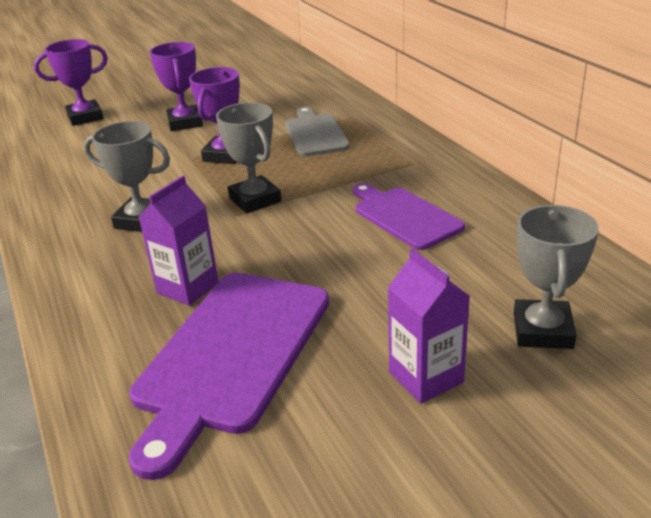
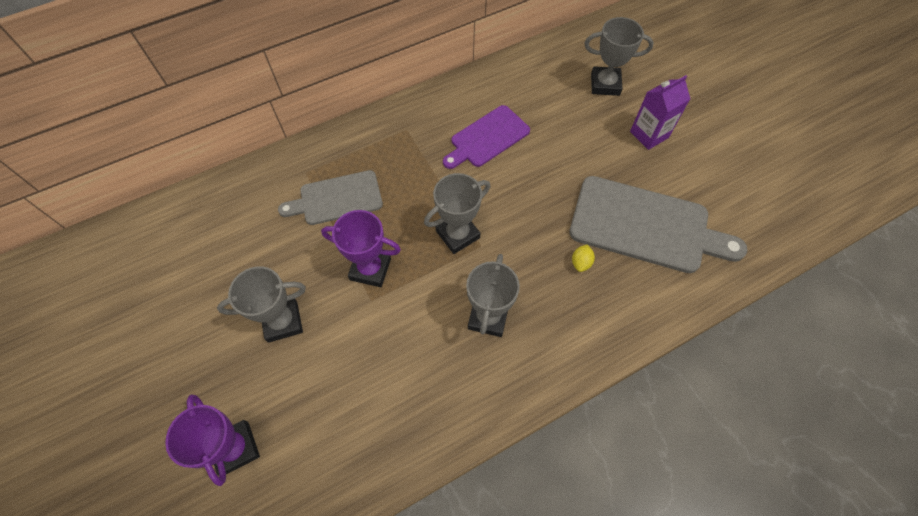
camera: 95 degrees left, 30 degrees up
(185, 123) = (283, 322): purple trophy -> grey trophy
(187, 288) = (581, 262): purple carton -> yellow lemon
(231, 354) = (645, 226): purple cutting board -> grey cutting board

